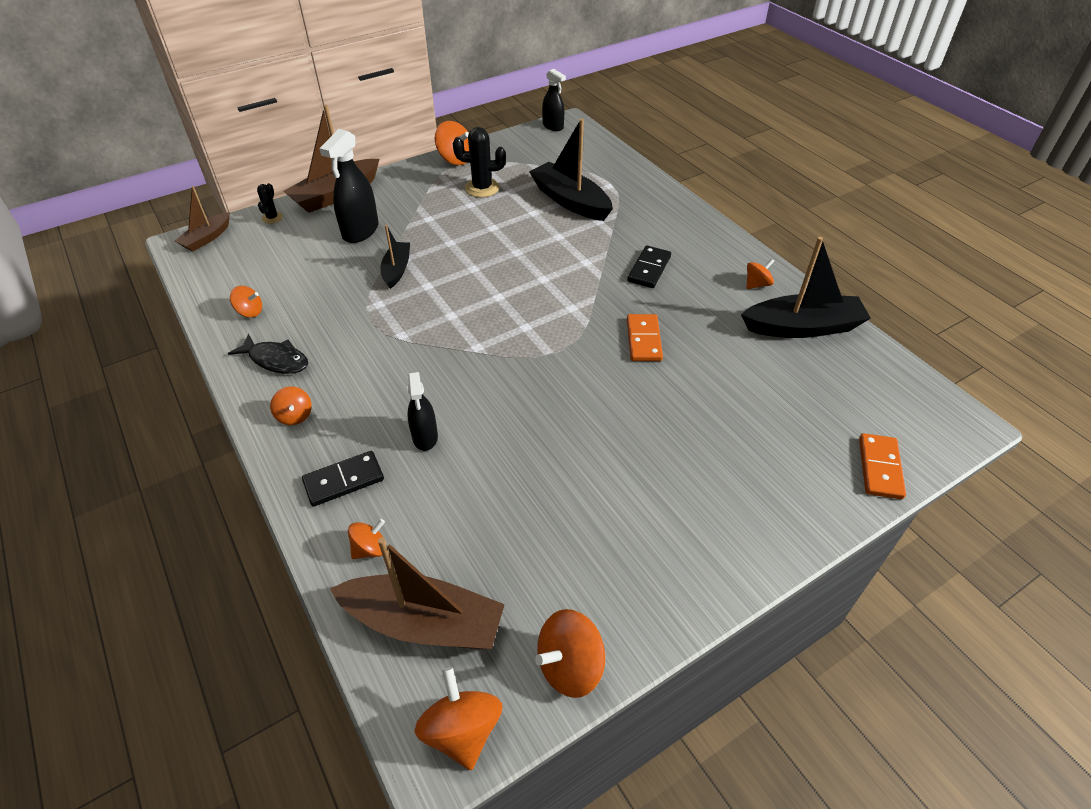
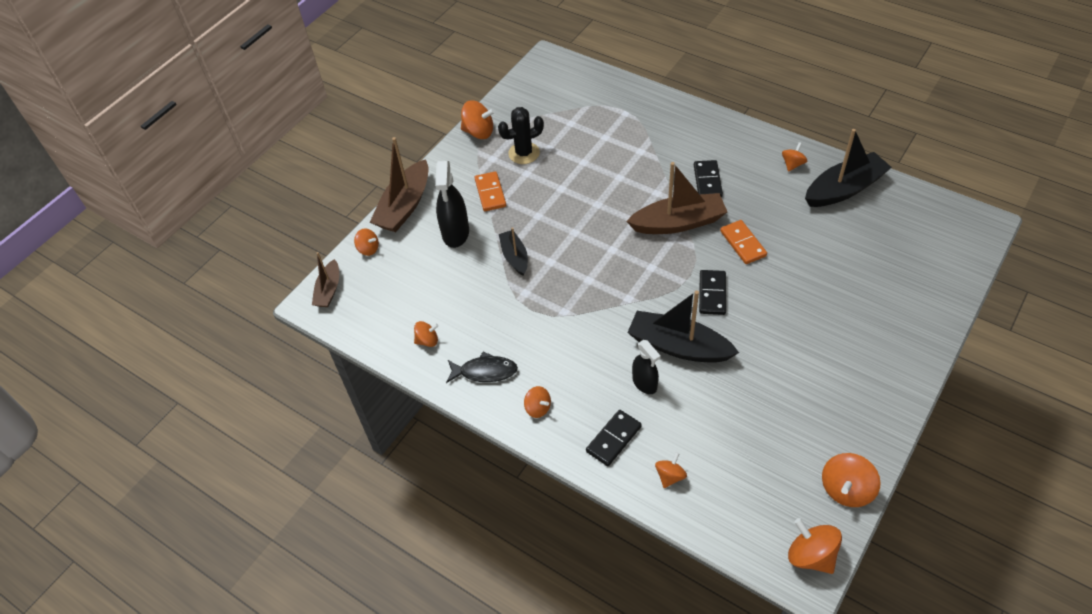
camera: 20 degrees left, 5 degrees up
(272, 218) = (368, 249): black cactus -> orange spinning top
(424, 622) = (741, 506): brown boat -> brown boat (678, 223)
(553, 126) = (537, 67): black spray bottle -> none
(570, 201) = (605, 140): black boat -> black boat (678, 346)
(571, 376) = (712, 294): none -> black domino
(879, 468) = (950, 278): orange domino -> orange domino (490, 193)

